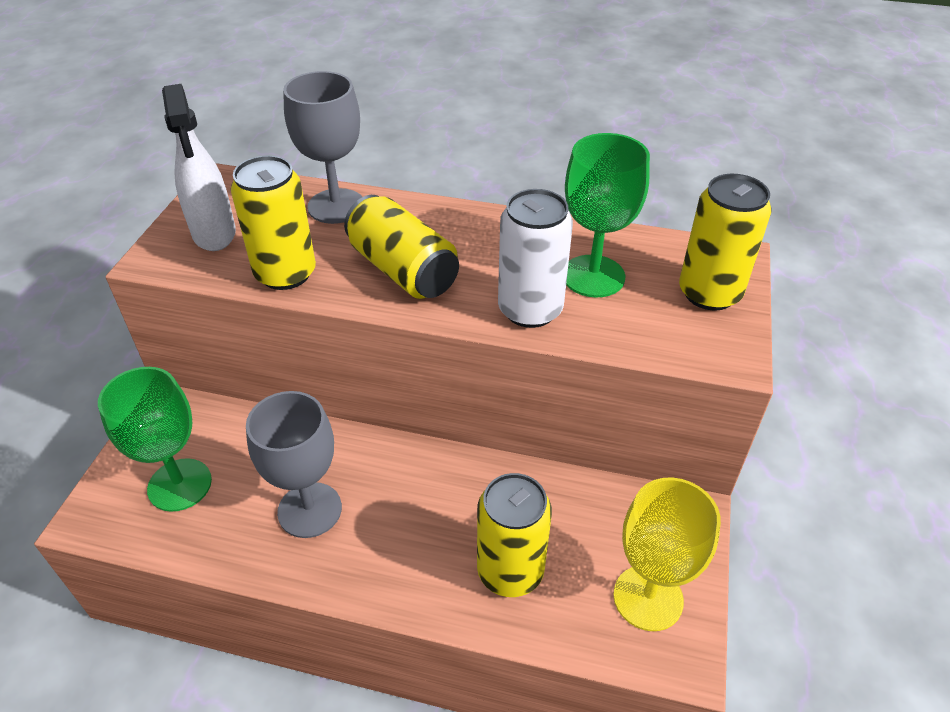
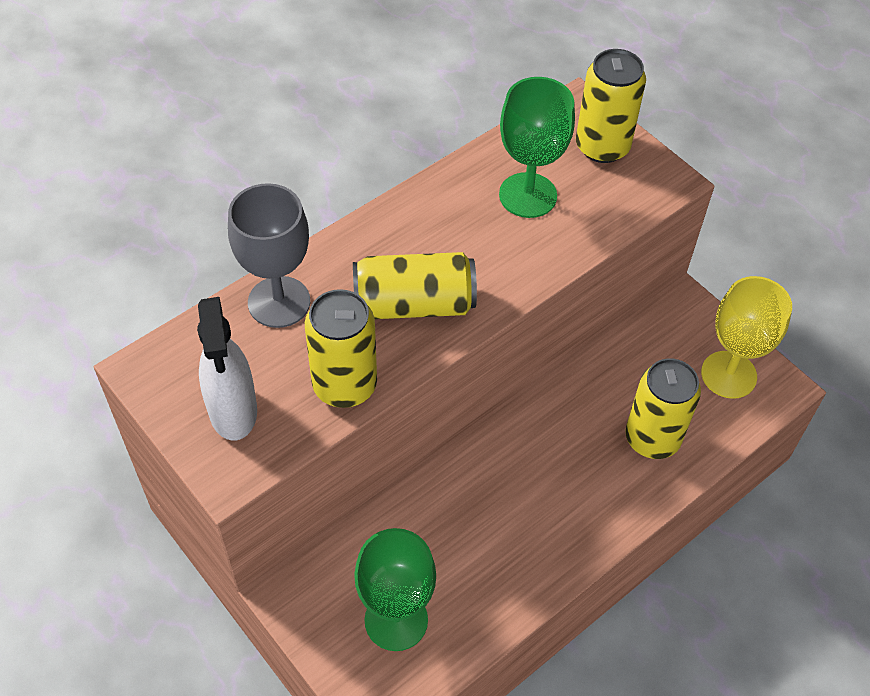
camera: 55 degrees left, 10 degrees up
(214, 234) = (233, 411): white spray bottle -> white spray bottle turned 60 degrees clockwise
(309, 510) = (499, 536): grey goblet -> none
(530, 310) = (532, 255): white can -> none

